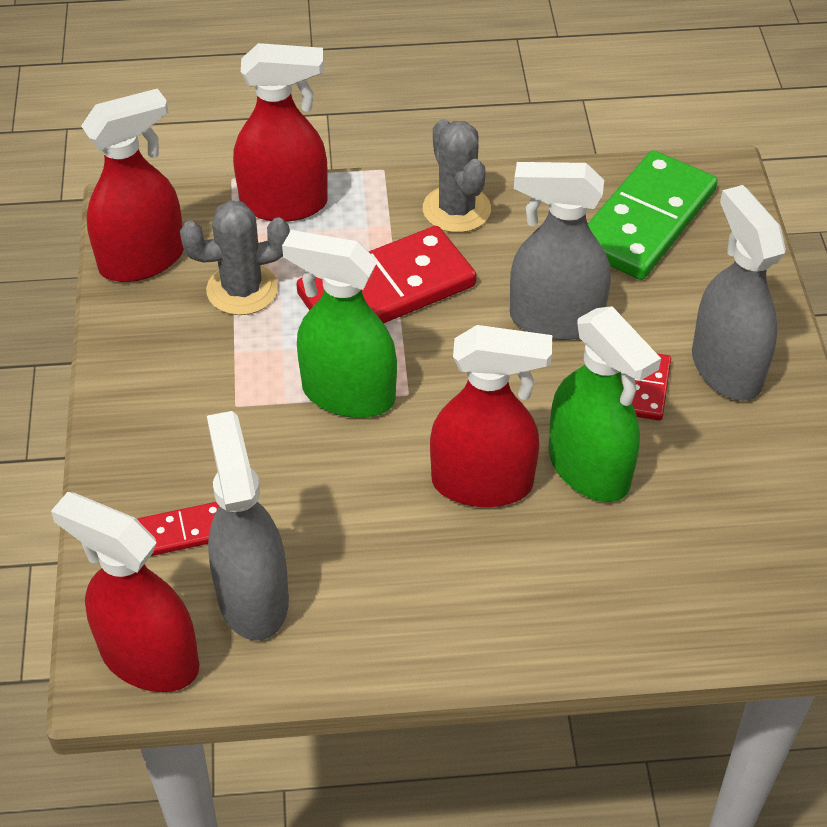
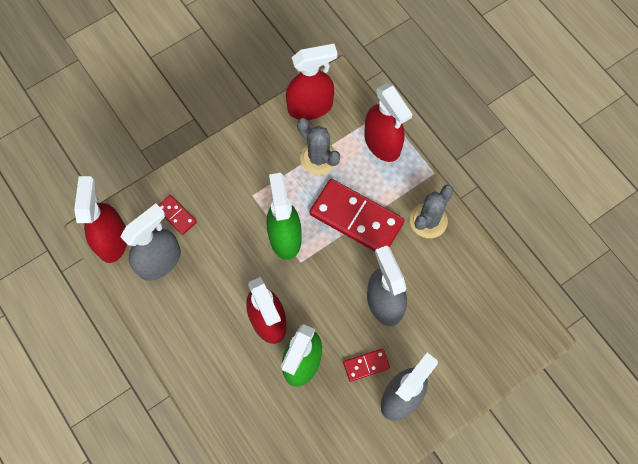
camera: 60 degrees right, 20 degrees up
(143, 260) = (310, 107): red spray bottle -> red spray bottle turned 45 degrees counterclockwise
(646, 221) = (479, 313): green domino -> none

